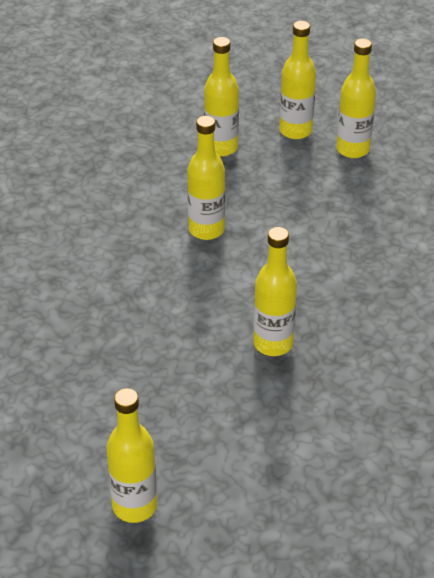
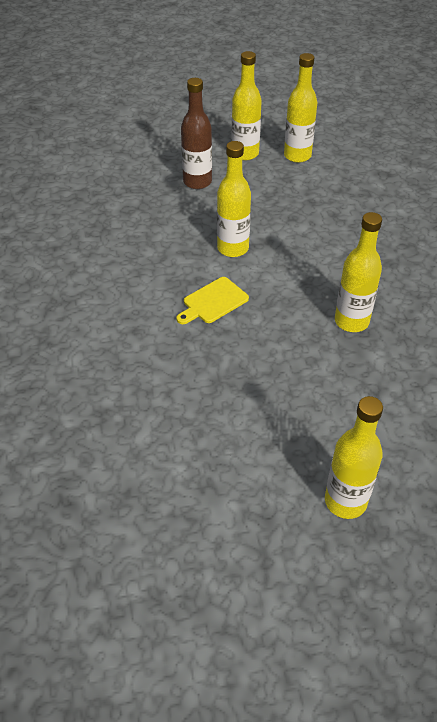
camera: 25 degrees left, 5 degrees up
(147, 277) = (213, 302): none -> yellow cutting board
(221, 148) = (197, 182): yellow bottle -> brown bottle

